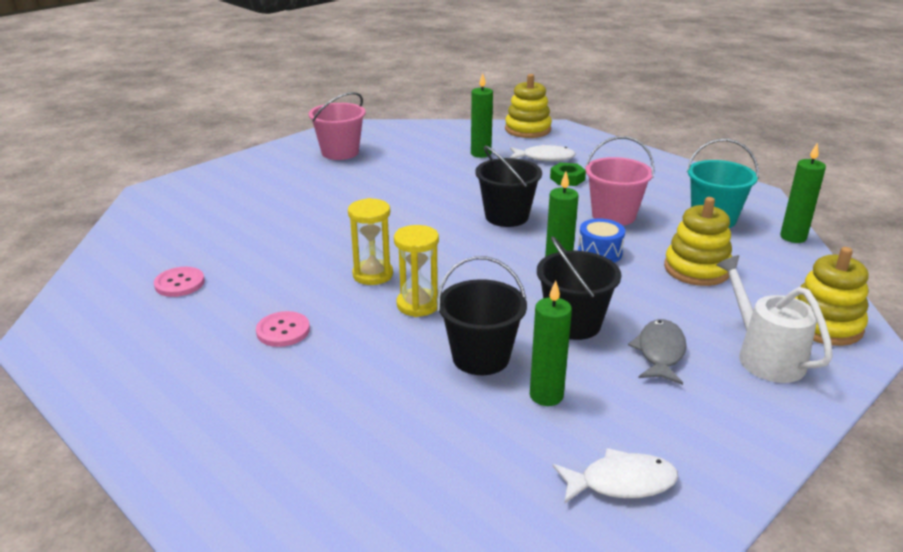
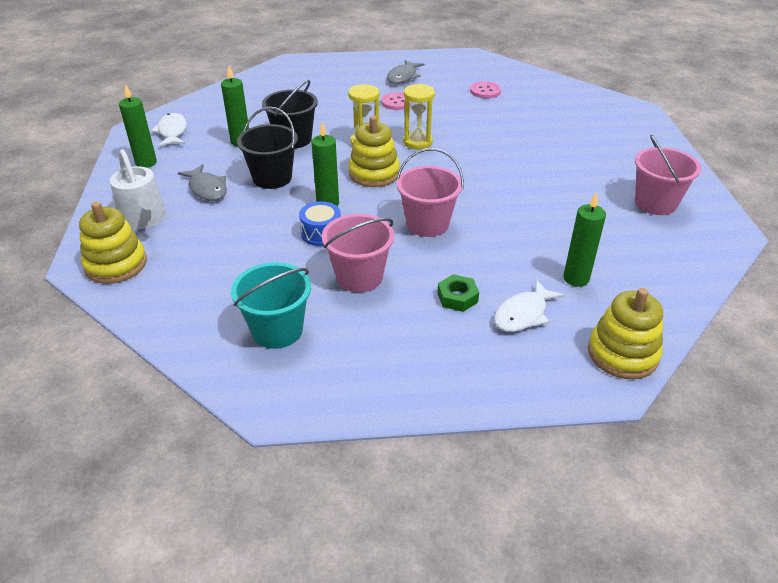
camera: 130 degrees right, 10 degrees up
(185, 364) = (403, 77): none -> grey fish
(506, 216) = (427, 224): black bucket -> pink bucket
(621, 482) = (172, 132): white fish -> white fish turned 135 degrees clockwise
(696, 269) = (239, 261): yellow stacking toy -> yellow stacking toy (374, 173)
(764, 356) = (145, 219): white watering can -> white watering can turned 45 degrees clockwise
(793, 237) = (188, 352): green candle -> green candle (146, 163)

